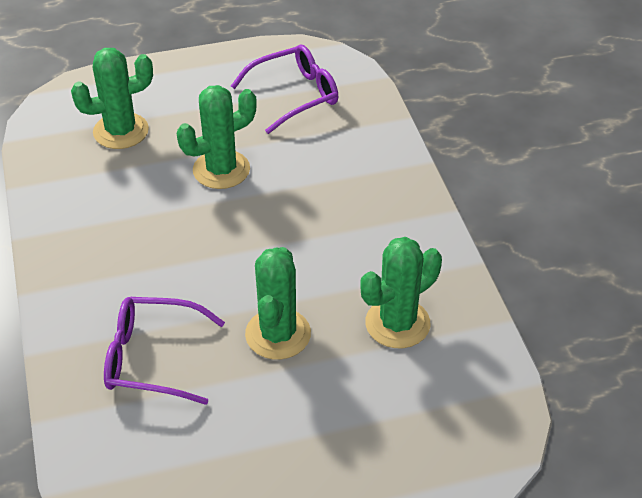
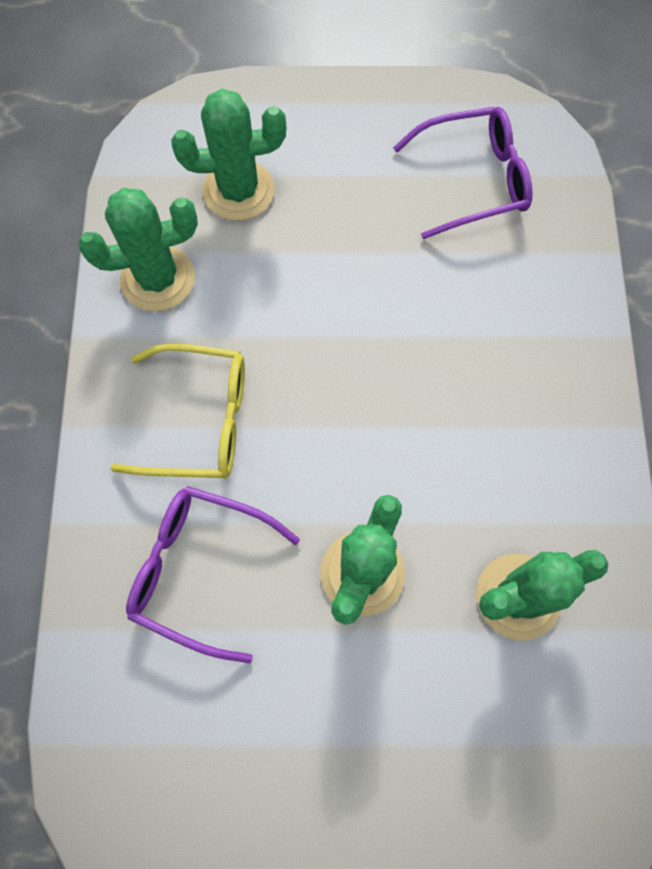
camera: 15 degrees right, 25 degrees up
(126, 270) = (198, 420): none -> yellow glasses
(221, 170) = (350, 285): green cactus -> green cactus (157, 279)

